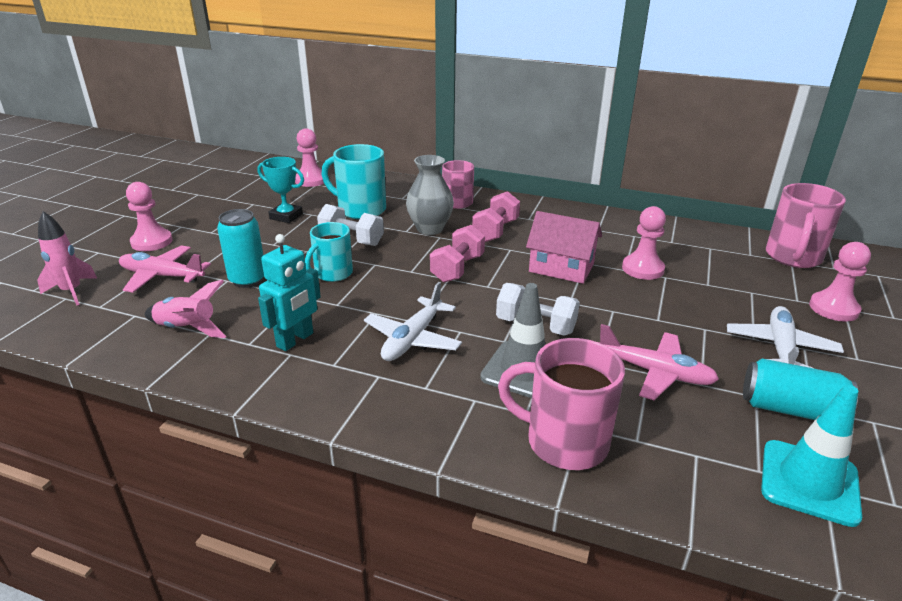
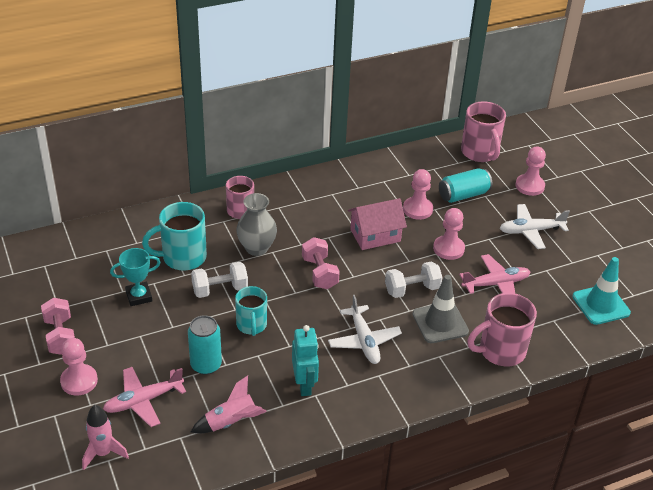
camera: 45 degrees left, 10 degrees up
(311, 180) = (95, 248): pink pawn -> pink pawn (448, 249)
(495, 231) = (300, 225): pink dumbbell -> pink dumbbell (60, 336)
(780, 348) = (530, 231): white plane -> white plane turned 75 degrees counterclockwise
(790, 409) = (565, 269): turquoise can -> turquoise can (463, 195)

